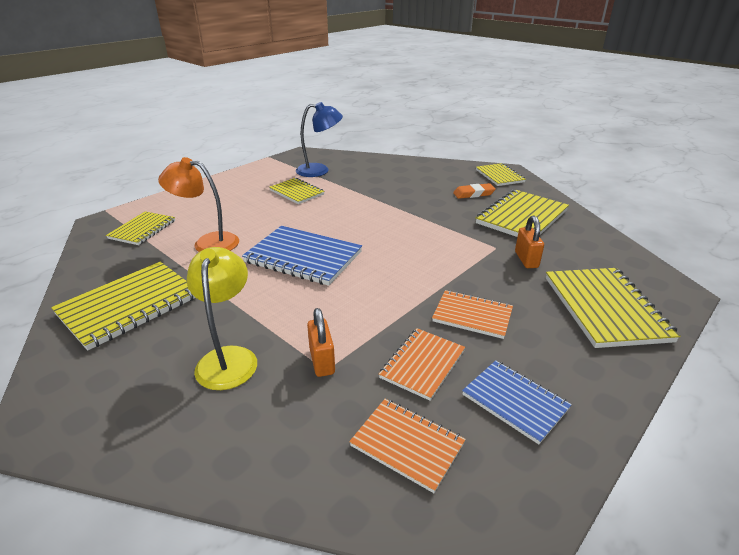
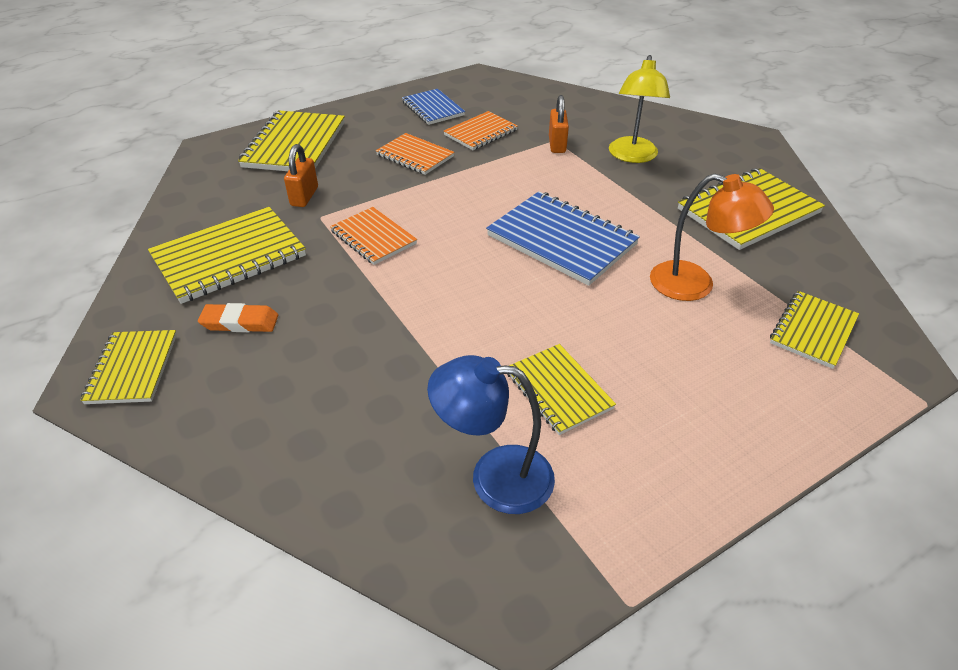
camera: 165 degrees left, 10 degrees up
(407, 444) = (513, 102): orange notebook -> orange notebook (373, 237)

